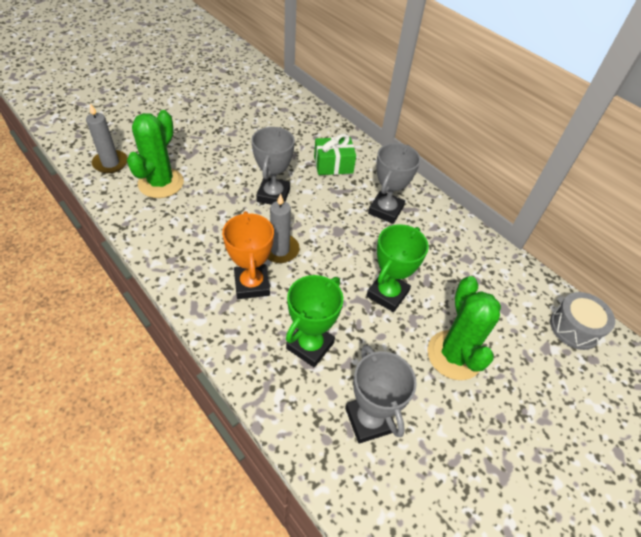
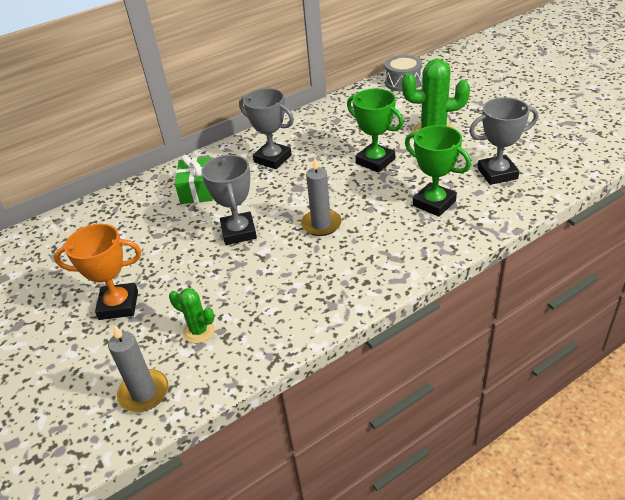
camera: 75 degrees left, 10 degrees down
(161, 183) = (199, 331): green cactus -> green cactus, size x0.54
(252, 284) = (366, 241): orange trophy -> orange trophy (118, 305)
(273, 195) = (239, 232): grey trophy -> grey trophy turned 60 degrees clockwise

